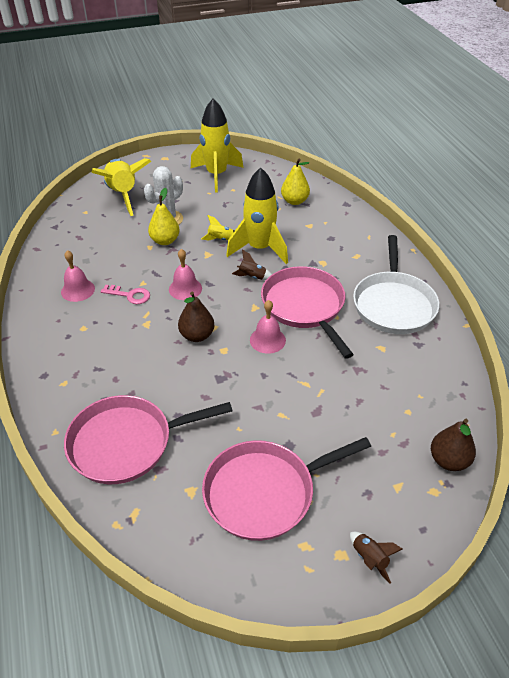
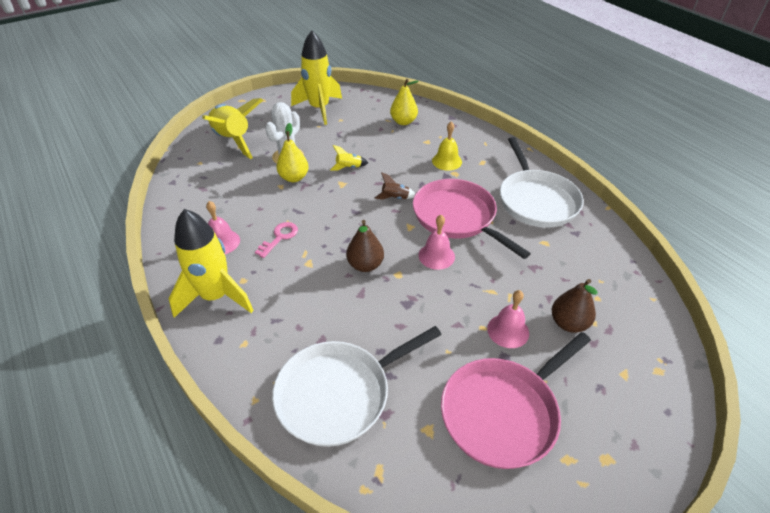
camera: 15 degrees left, 0 degrees up
(126, 443) = (338, 394): pink pan -> white pan
(130, 295) = (279, 237): pink key -> pink key turned 60 degrees counterclockwise
(185, 288) = (334, 221): pink bell -> pink bell (508, 330)
(259, 249) = (390, 170): yellow rocket -> yellow rocket (216, 296)
(320, 249) = (447, 161): none -> yellow bell
(369, 558) = (635, 455): brown rocket -> none
(448, 460) = (656, 337): brown pear -> brown pear (568, 323)

